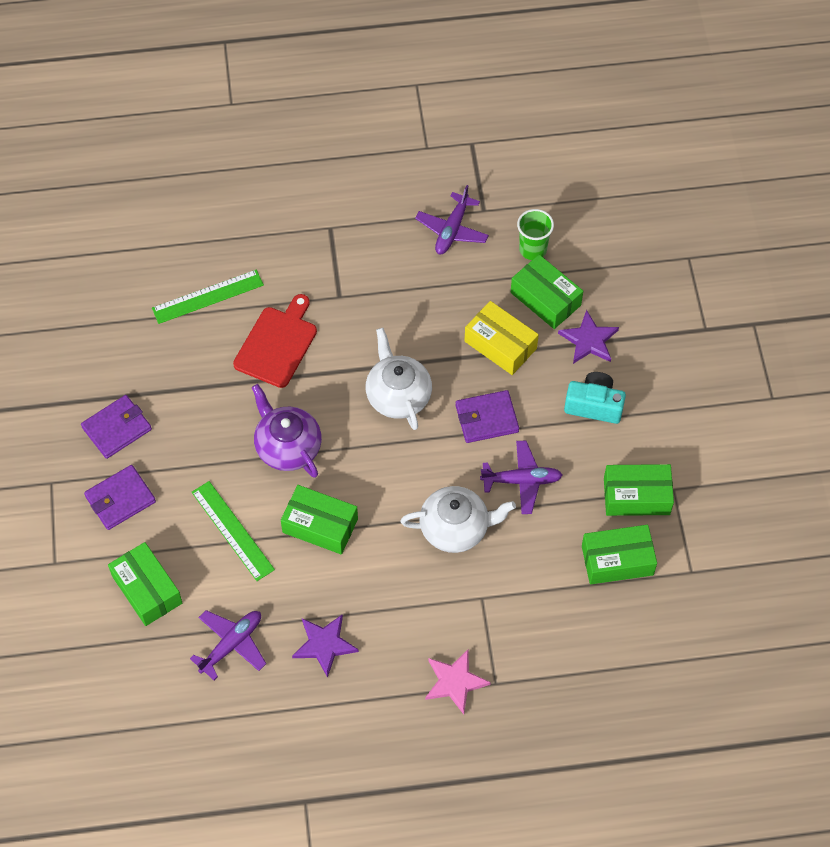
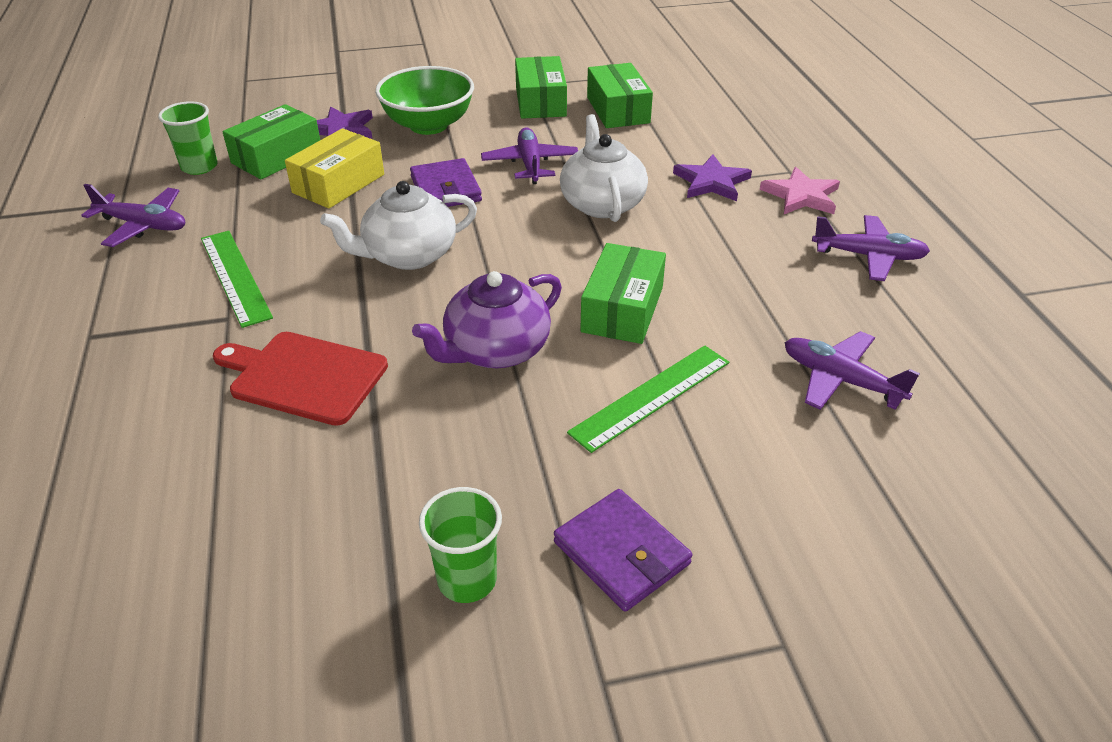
camera: 95 degrees left, 20 degrees down
(117, 428) = (467, 580): purple wallet -> green cup
(147, 589) = (789, 491): green box -> none
(208, 297) = (183, 474): green ruler -> green ruler (235, 277)
(324, 644) = (800, 293): purple star -> purple star (711, 182)
(364, 707) = (868, 256): none -> purple plane
(594, 405) = (428, 125): turquoise camera -> green bowl

